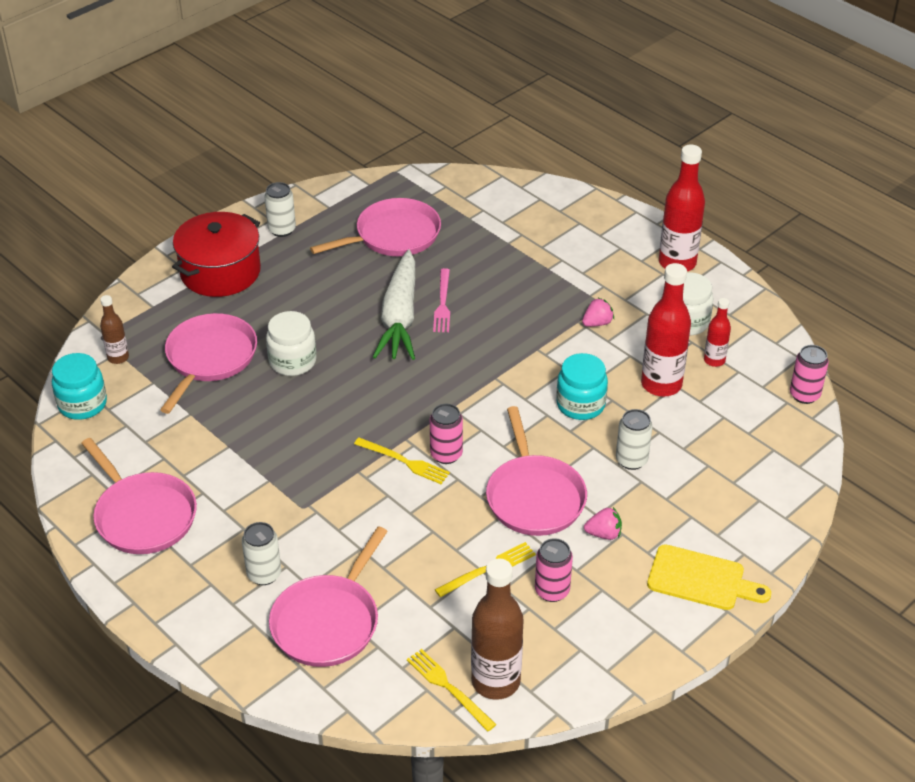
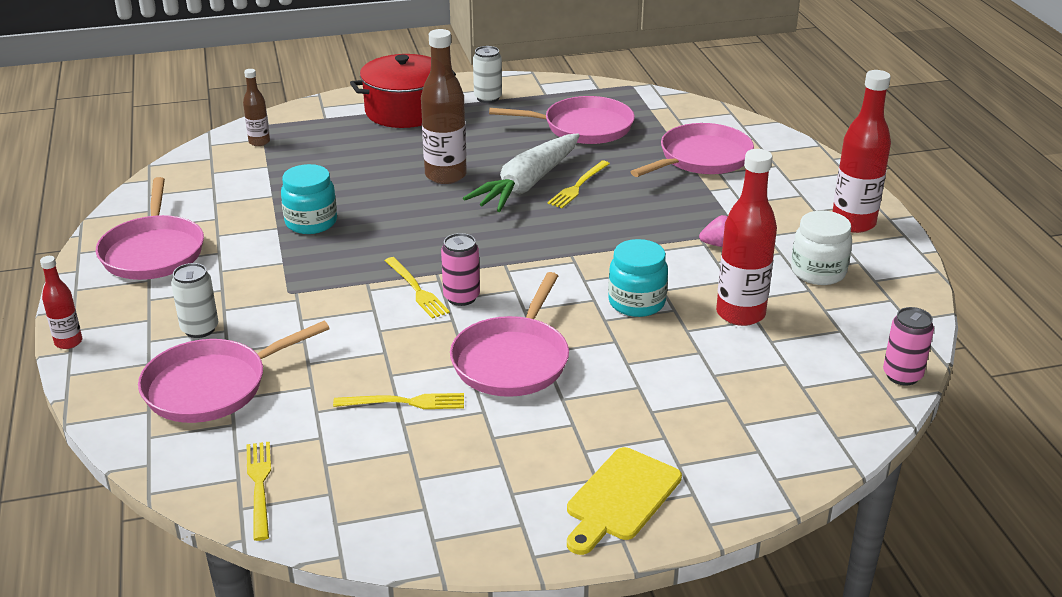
camera: 30 degrees right, 10 degrees down
(82, 404) = (196, 163): turquoise jar -> turquoise jar (311, 222)
(209, 358) = (331, 164): pink pan -> pink pan (701, 158)
(292, 361) = (397, 187): white jar -> none
(442, 303) = (578, 186): pink fork -> yellow fork
(495, 681) = (310, 500): brown bottle -> brown bottle (445, 175)
(552, 591) = (448, 445): pink can -> none
(603, 534) = (552, 417): pink strawberry -> none
(631, 460) = (645, 365): white can -> none
(701, 579) = (620, 498): yellow cutting board -> yellow cutting board turned 75 degrees clockwise
(714, 360) = (820, 312): red bottle -> red bottle (68, 342)

